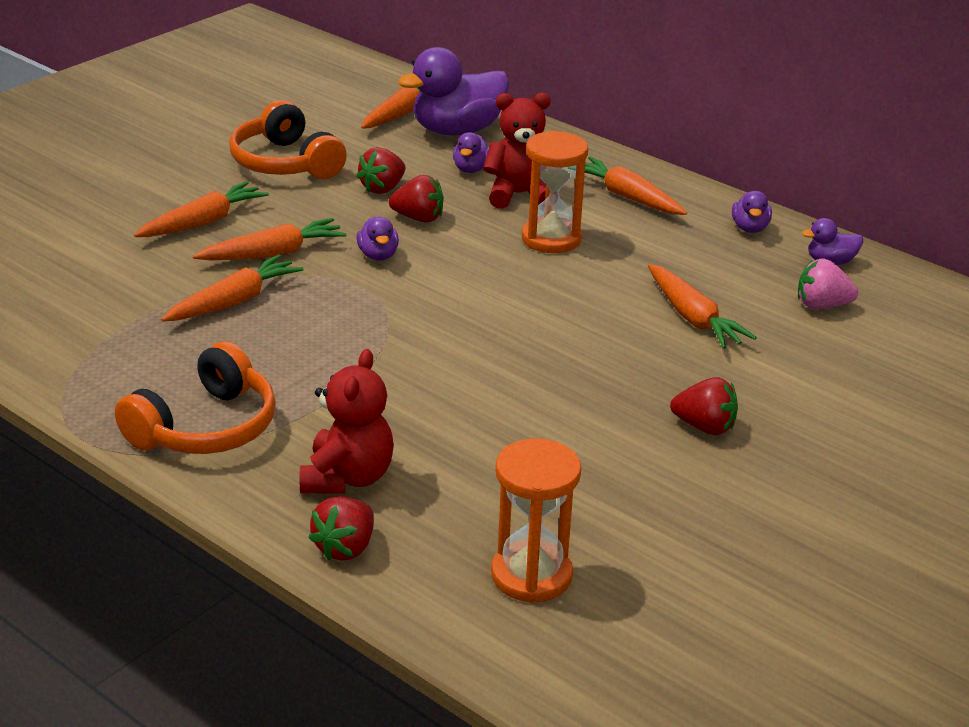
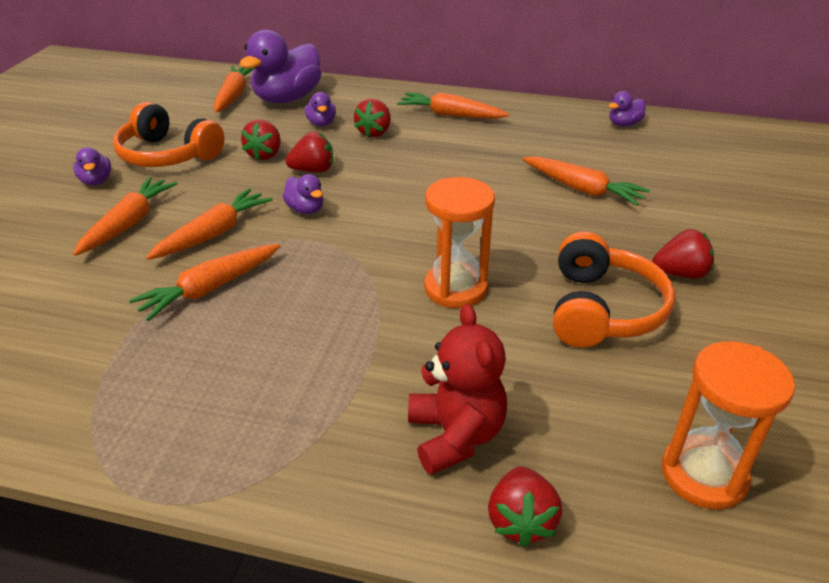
camera: 25 degrees left, 5 degrees up
(206, 427) = (276, 433): orange headphones -> orange headphones (602, 310)
(234, 301) = (210, 289): orange carrot -> orange carrot turned 150 degrees counterclockwise
(520, 195) = (374, 133): red teddy bear -> red strawberry
(551, 239) = (427, 159): orange hourglass -> orange hourglass (455, 288)
(750, 228) = (551, 115): purple duck -> purple duck (96, 181)
(821, 305) = (652, 155): pink strawberry -> none

